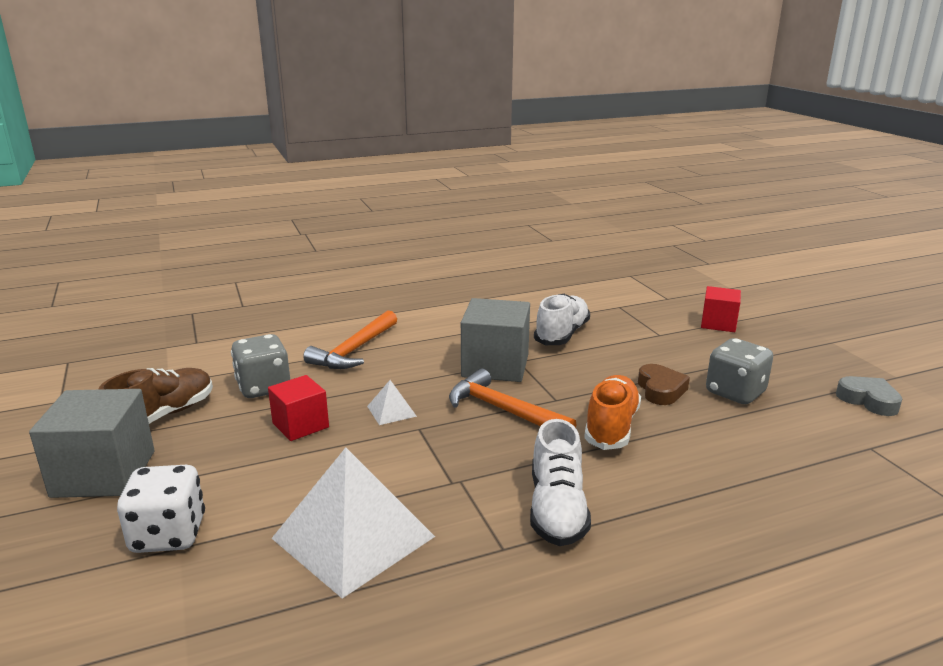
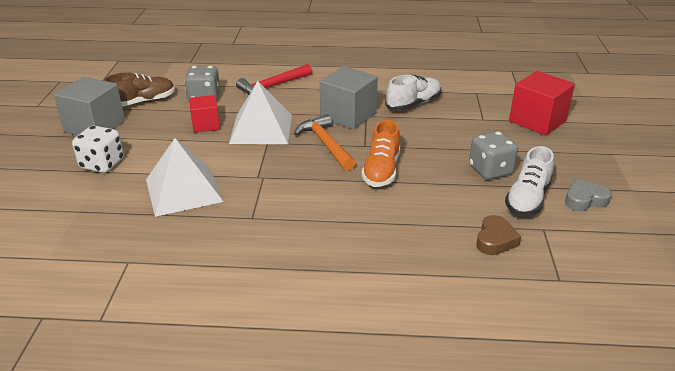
camera: 25 degrees right, 10 degrees up
(354, 350) = (272, 86): orange hammer -> red hammer
(391, 411) = (261, 128): white pyramid -> white pyramid, size x2.30
(557, 509) = (300, 207): white shoe -> white shoe (527, 199)
(611, 427) = (381, 170): orange shoe -> orange shoe turned 150 degrees clockwise
(660, 390) = (440, 156): brown heart -> brown heart (495, 240)
(718, 323) = (537, 121): red cube -> red cube, size x1.63
(868, 400) = (584, 200): grey heart -> grey heart turned 90 degrees counterclockwise

